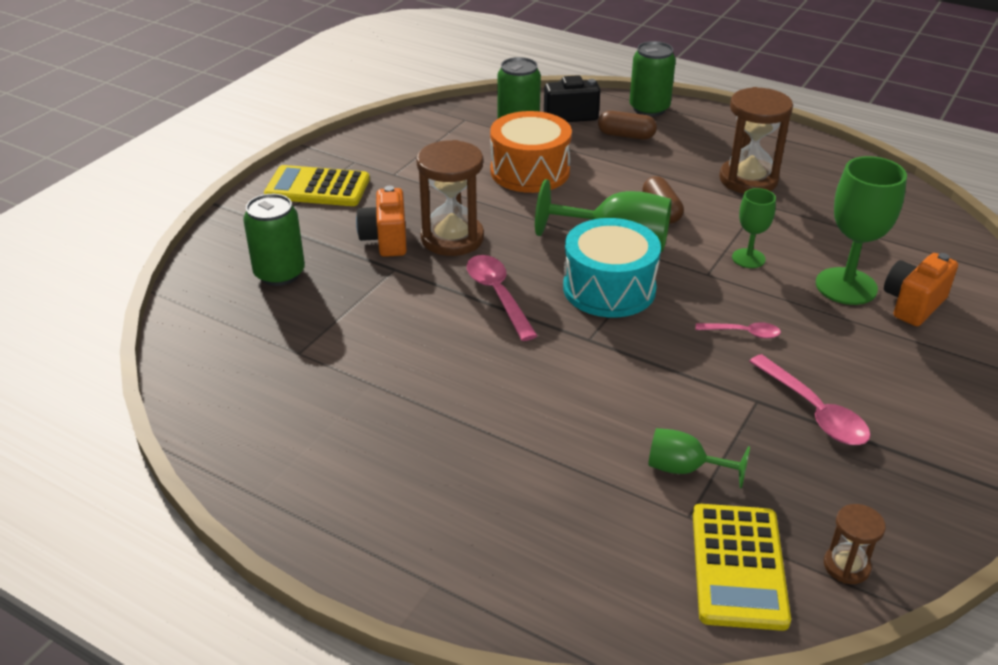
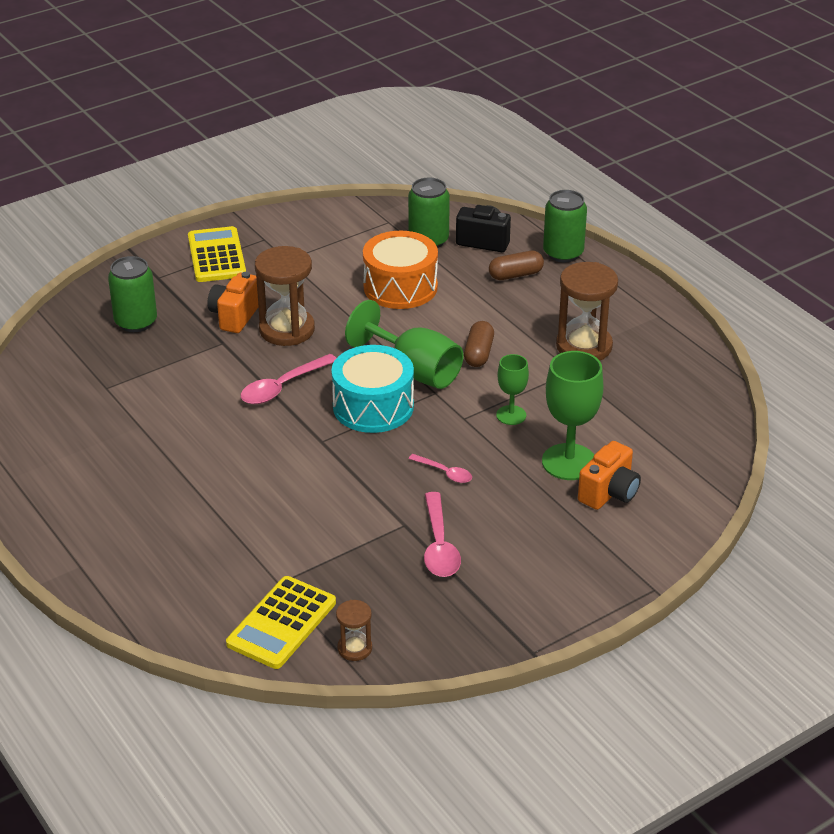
camera: 25 degrees right, 0 degrees up
(317, 188) = (216, 256): yellow calculator -> yellow calculator turned 45 degrees clockwise
(498, 295) = (283, 387): pink spoon -> pink spoon turned 135 degrees counterclockwise
(626, 135) = (515, 275): brown capsule -> brown capsule turned 60 degrees counterclockwise
(685, 469) = (305, 553): green goblet -> none
(913, 304) = (609, 493): orange camera -> orange camera turned 150 degrees clockwise

